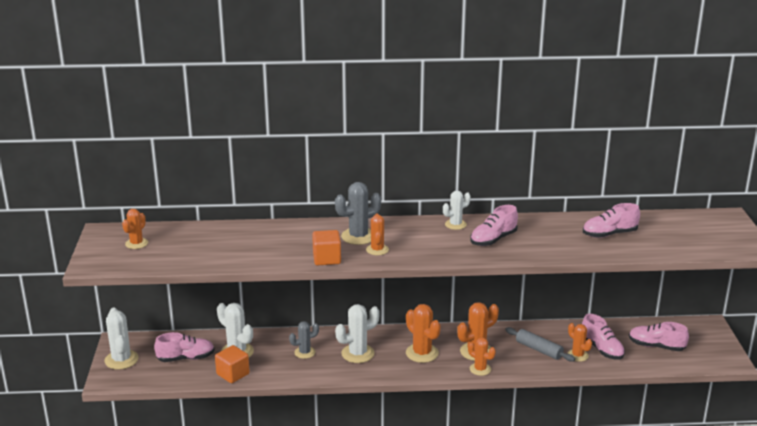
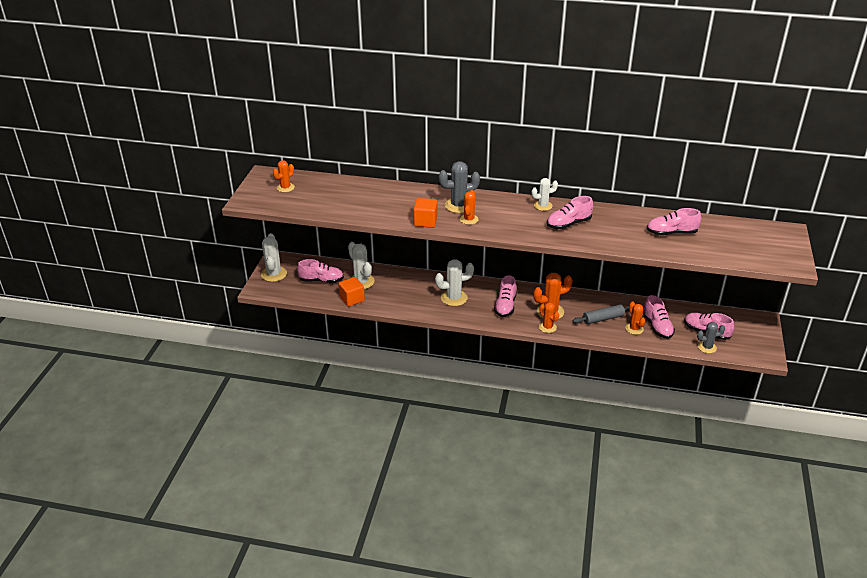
camera: 15 degrees right, 10 degrees up
(305, 352) = (413, 290): grey cactus -> grey cactus (707, 347)
(422, 353) = (505, 306): orange cactus -> pink shoe
(539, 350) = (603, 318): grey rolling pin -> grey rolling pin turned 75 degrees counterclockwise

